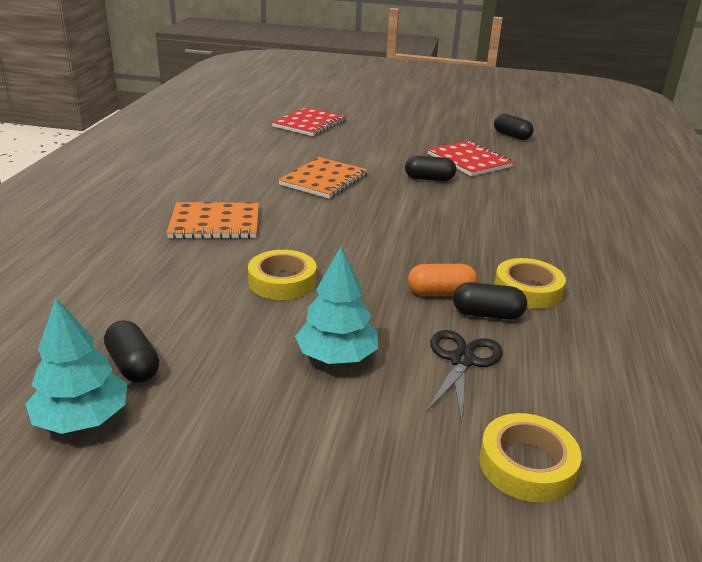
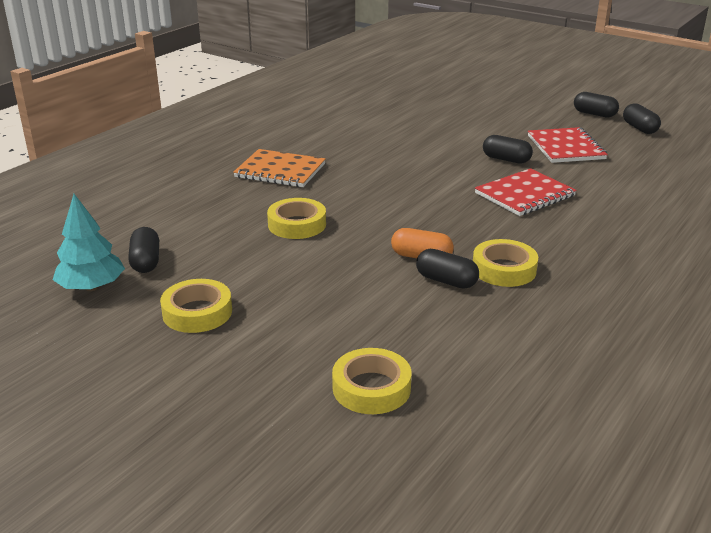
camera: 25 degrees right, 0 degrees up
(250, 419) = (197, 312): none -> yellow tape
(309, 124) = (436, 93): red notebook -> red notebook (525, 195)
(324, 180) = (403, 147): orange notebook -> none
(337, 356) = (293, 286): turquoise tree -> none
(462, 361) = (390, 310): black scissors -> none
(464, 128) = (594, 114): none -> black capsule

